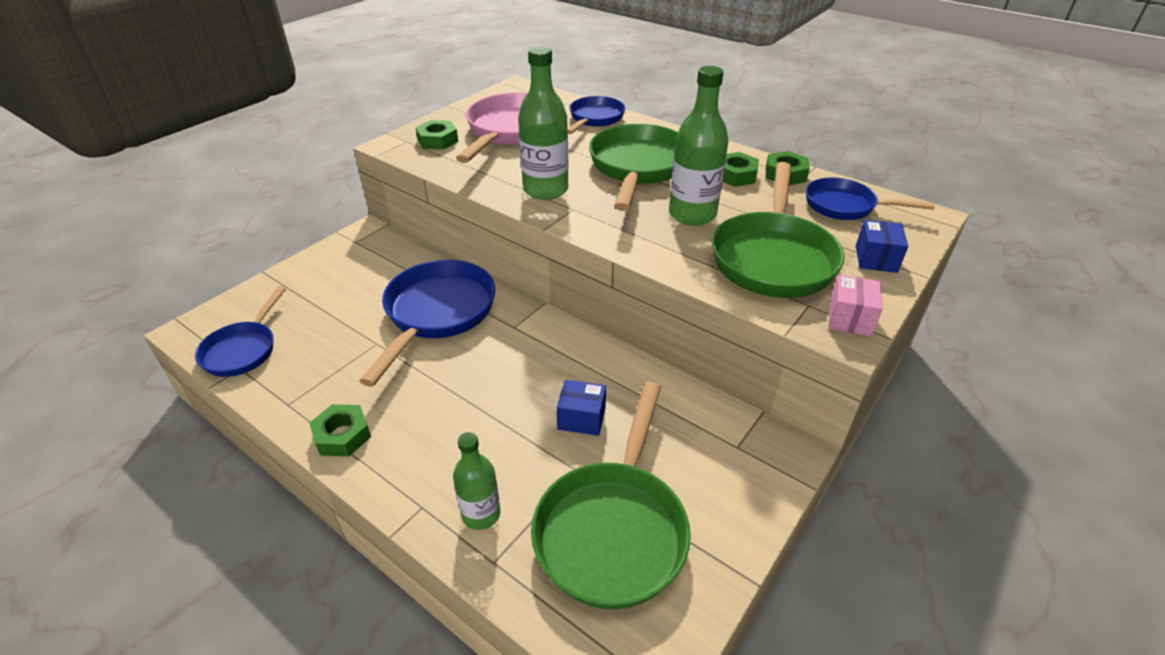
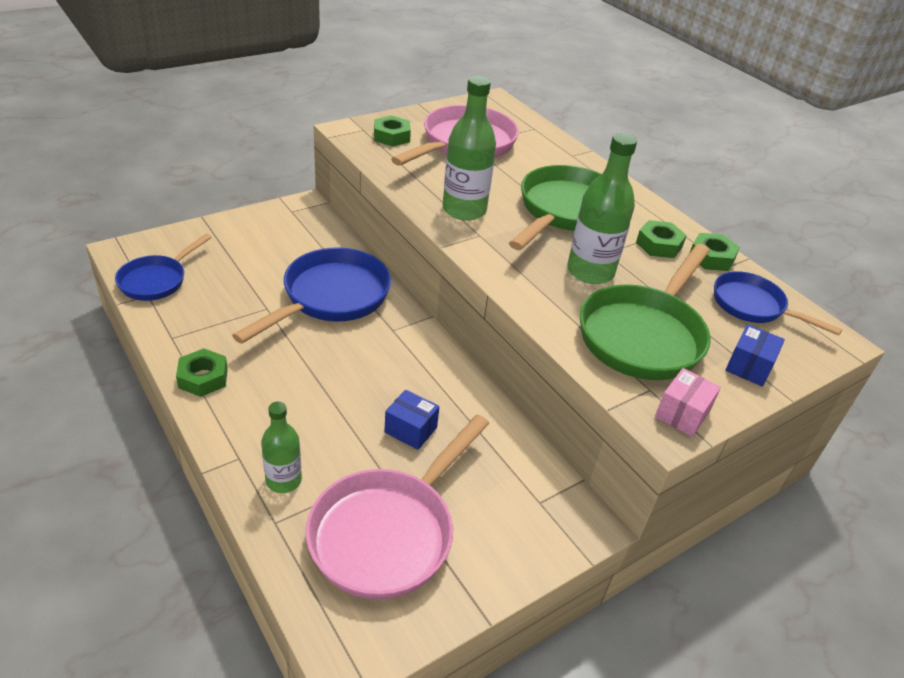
camera: 15 degrees right, 0 degrees up
(595, 119) = (552, 151): blue pan -> none
(613, 529) = (388, 532): green pan -> pink pan

